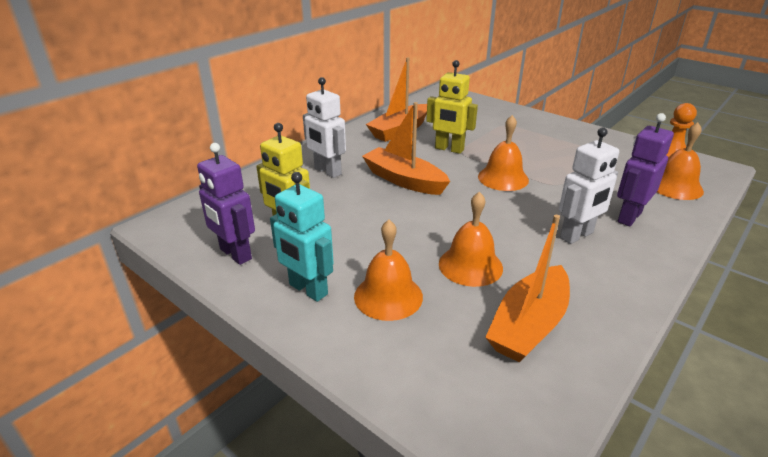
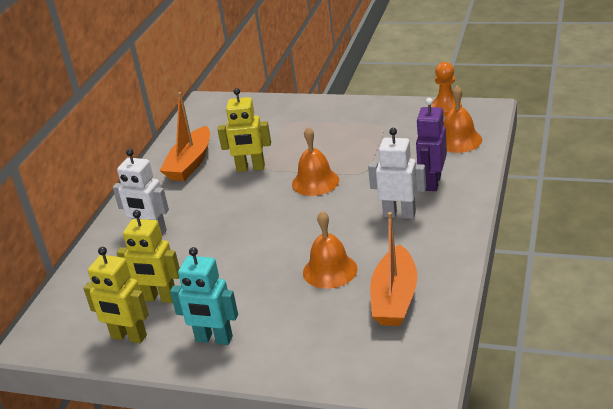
camera: 20 degrees left, 0 degrees up
(235, 254) = (128, 337): purple robot -> yellow robot
(388, 296) = (281, 319): orange bell -> none
(404, 180) = (229, 215): orange boat -> none
(577, 235) = (399, 214): white robot -> white robot turned 105 degrees counterclockwise

